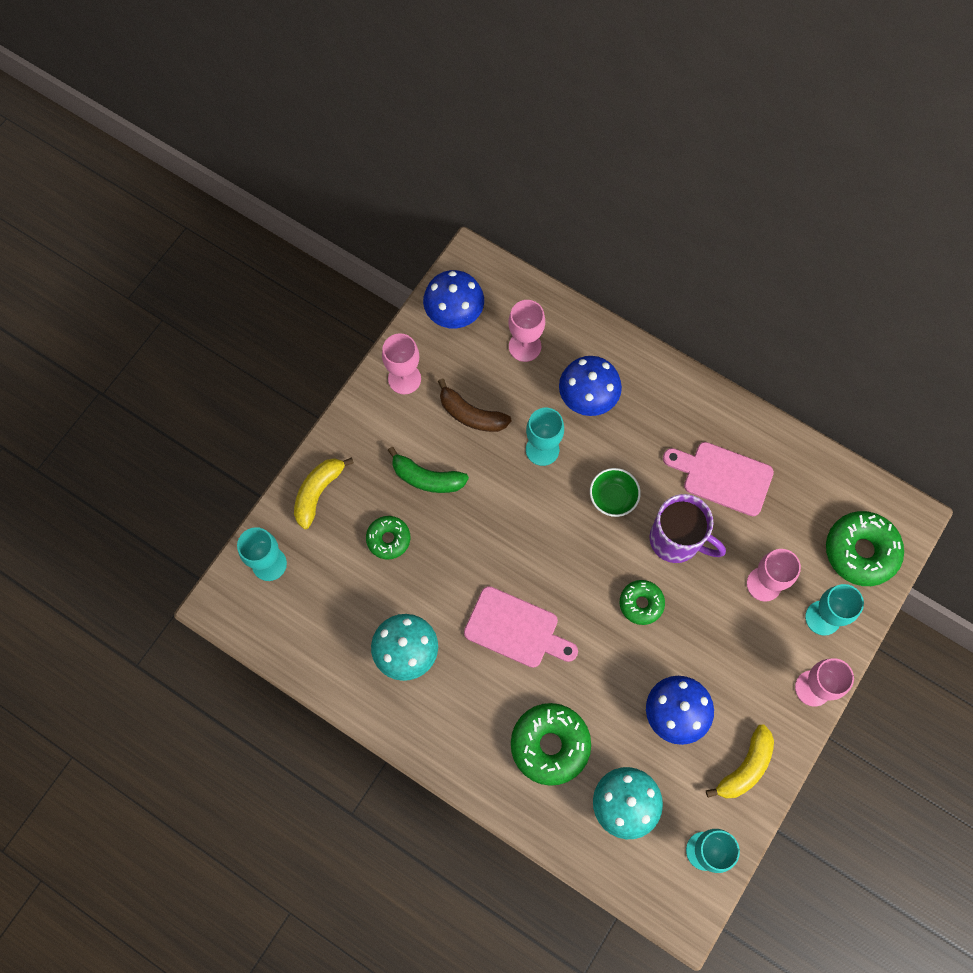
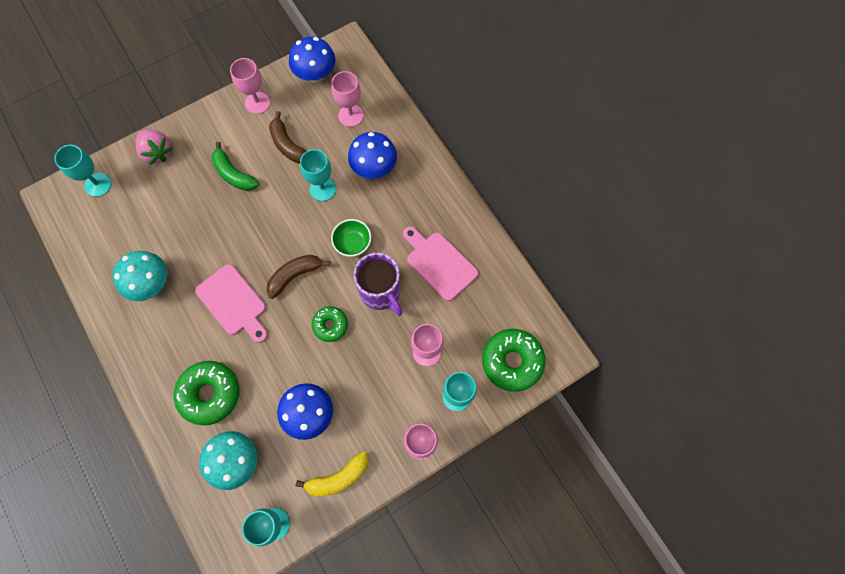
camera: 25 degrees right, 0 degrees up
(318, 492) = (157, 152): yellow banana -> pink strawberry
(388, 539) = (184, 203): green donut -> none
(568, 565) = (295, 275): none -> brown banana

